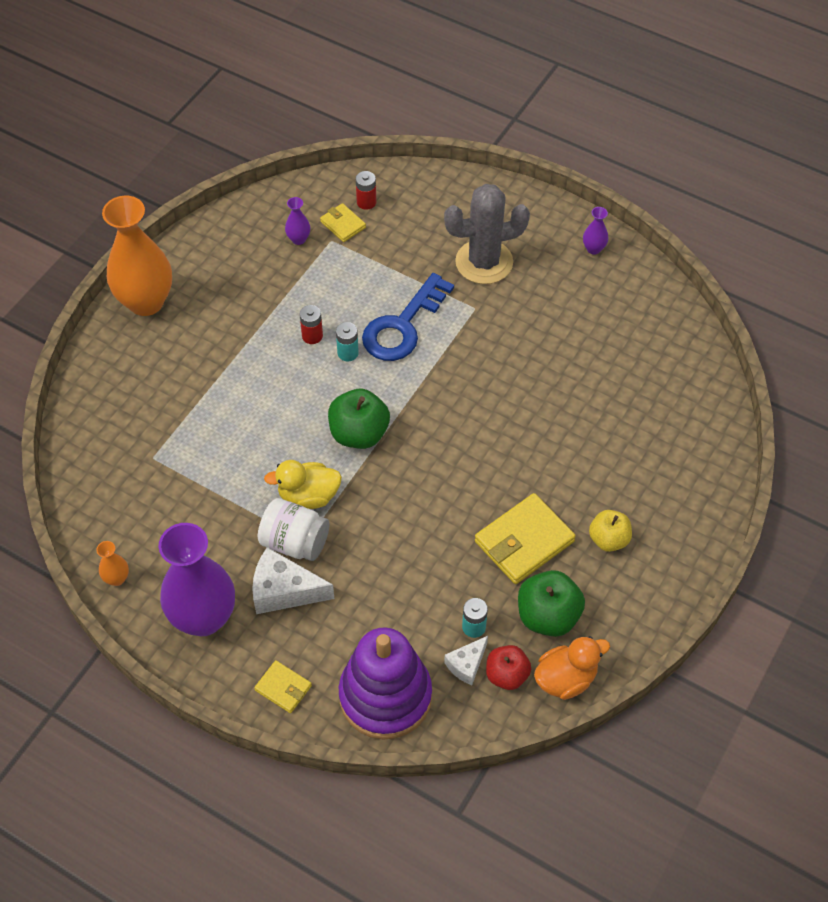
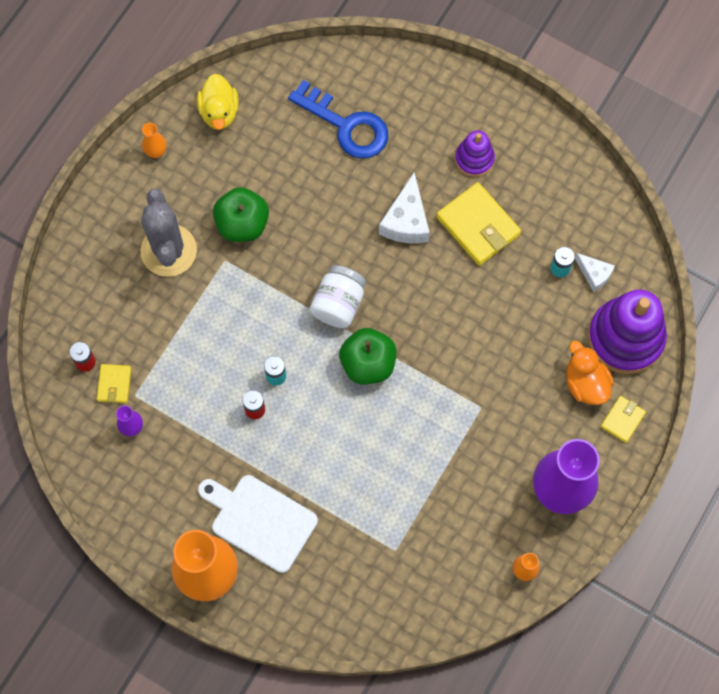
camera: 90 degrees left, 15 degrees up
(196, 342) = (260, 520): none -> white cutting board
(284, 591) = (531, 423): white cheese -> white cheese (406, 221)
(295, 542) = (483, 416): white jar -> white jar (338, 304)
(308, 496) = (435, 406): yellow duck -> yellow duck (219, 112)
(343, 224) = (114, 384): yellow wallet -> yellow wallet turned 45 degrees counterclockwise
(403, 326) = (244, 326): blue key -> blue key (346, 125)
(506, 675) = (602, 244): red apple -> none
(548, 616) = (548, 210): green apple -> green apple (242, 224)
(566, 679) = (603, 199): orange duck -> orange duck (585, 383)
(593, 249) = (156, 151): purple vase -> orange vase
(608, 539) = (474, 159): yellow apple -> purple stacking toy

